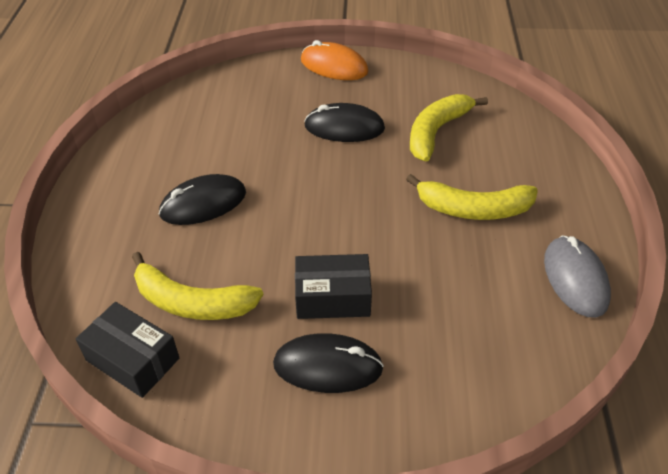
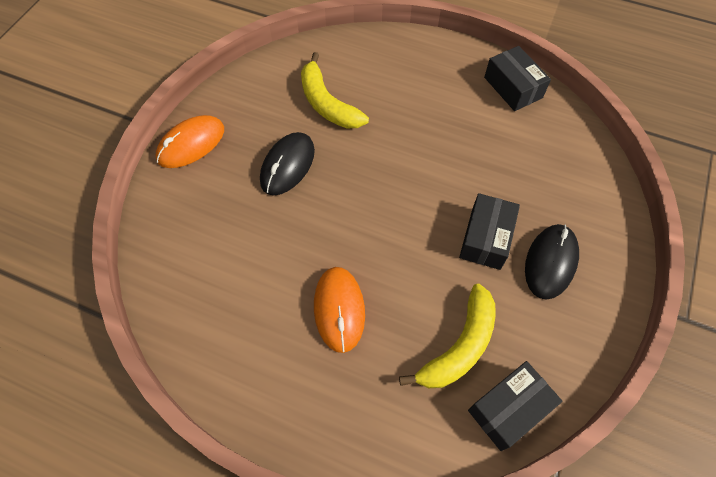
camera: 70 degrees left, 15 degrees up
(203, 203) = (339, 309): black mouse -> orange mouse
(473, 209) = (426, 115): yellow banana -> none
(575, 279) = (513, 87): grey mouse -> black box

